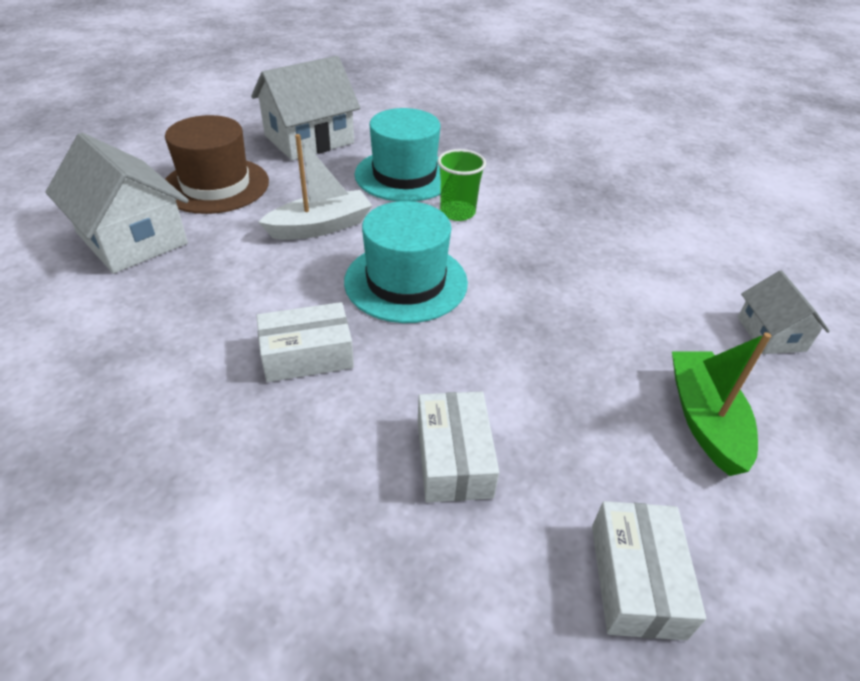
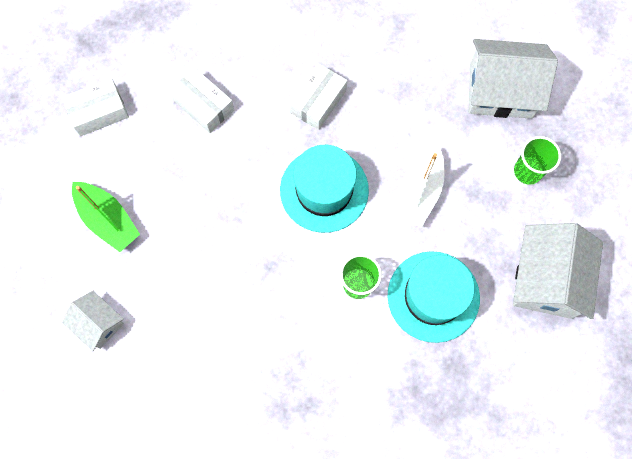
camera: 140 degrees right, 30 degrees up
(216, 185) = (527, 171): brown hat -> green cup
(636, 580) = (99, 112): white box -> white box turned 75 degrees counterclockwise

